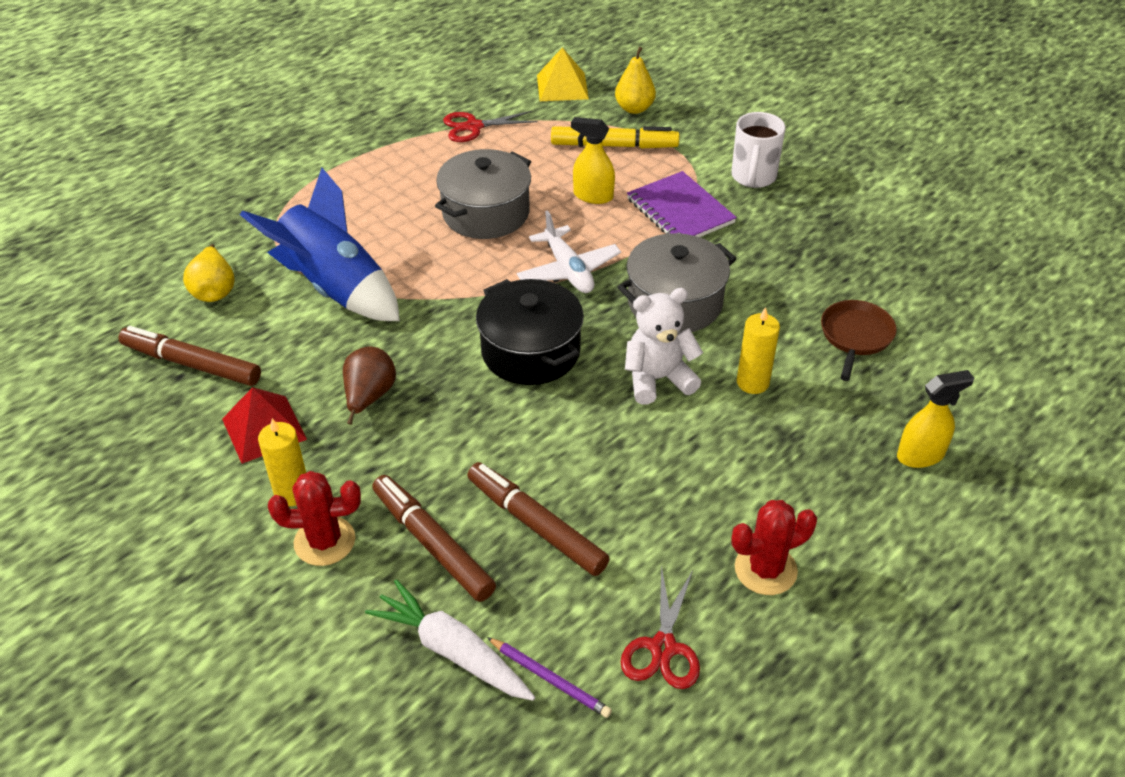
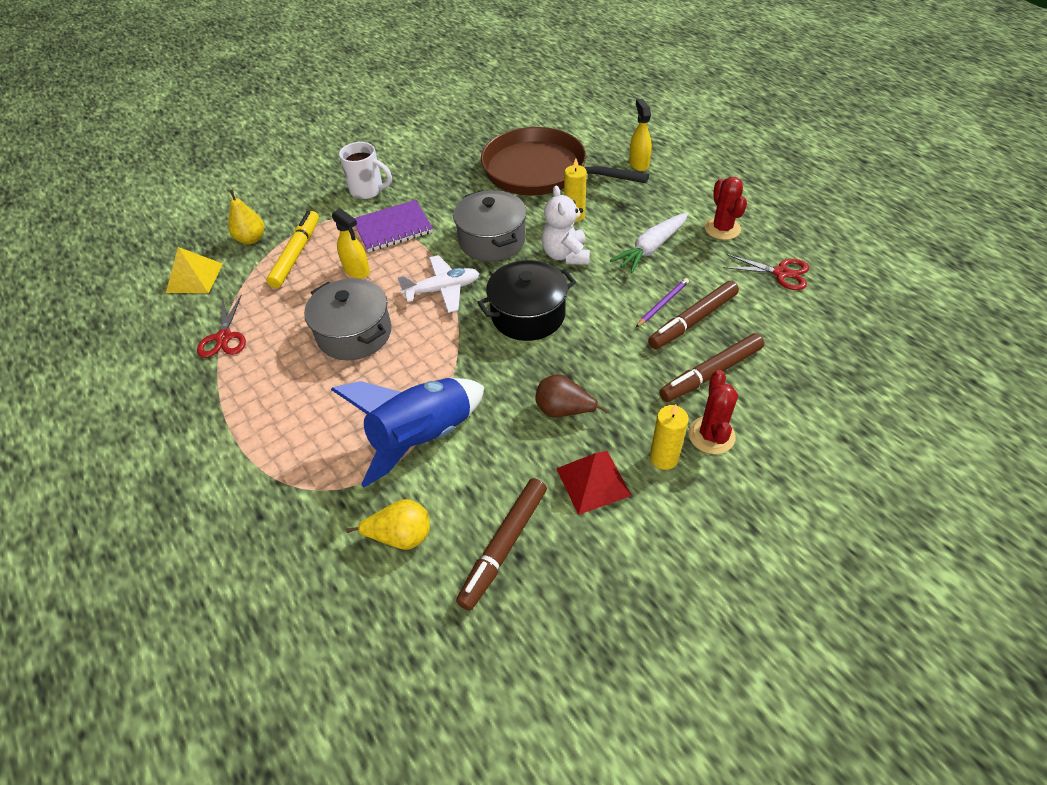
camera: 80 degrees left, 5 degrees up
(452, 651) = (797, 365): white carrot -> white carrot (651, 248)
(550, 679) = (810, 321): purple pencil -> purple pencil (662, 304)
(593, 196) = (357, 270): yellow spray bottle -> yellow spray bottle turned 75 degrees counterclockwise
(855, 336) = (540, 171): brown pan -> brown pan, size x2.26

